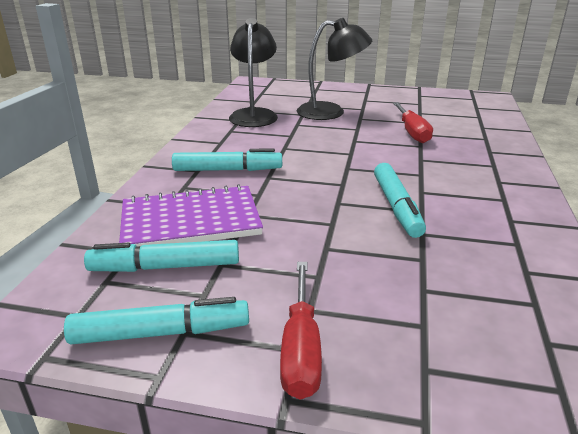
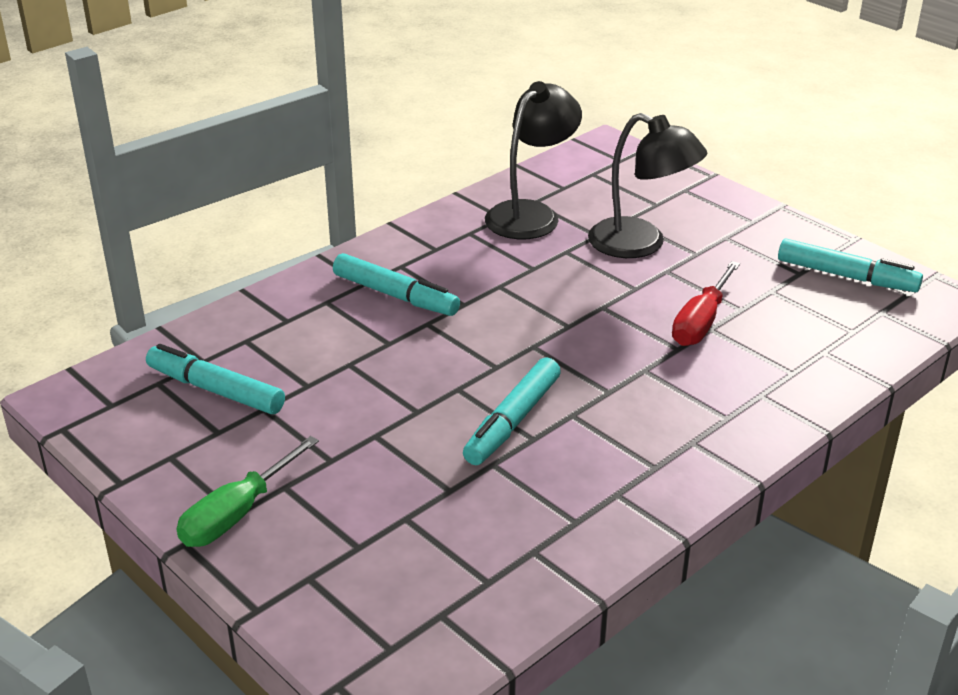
camera: 35 degrees right, 5 degrees up
(161, 332) = (153, 449): turquoise marker -> turquoise marker (846, 276)
(190, 221) = (287, 349): purple notebook -> none
(301, 348) = (237, 513): red screwdriver -> green screwdriver

